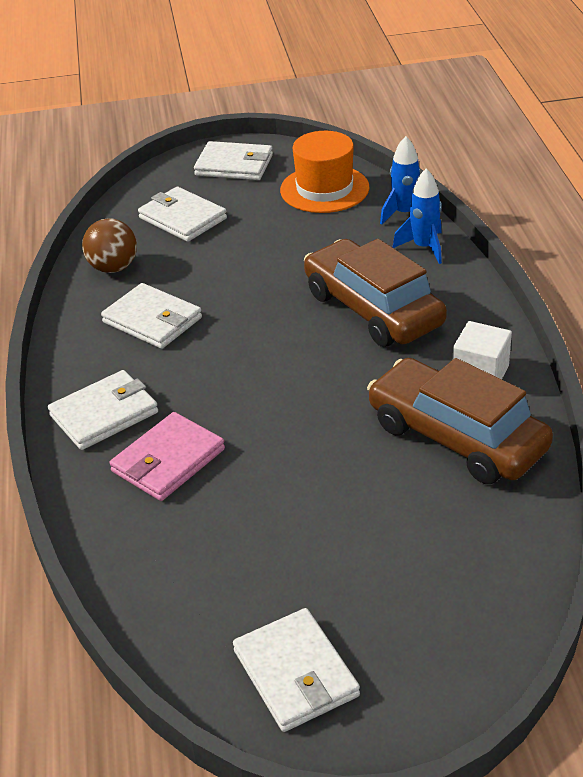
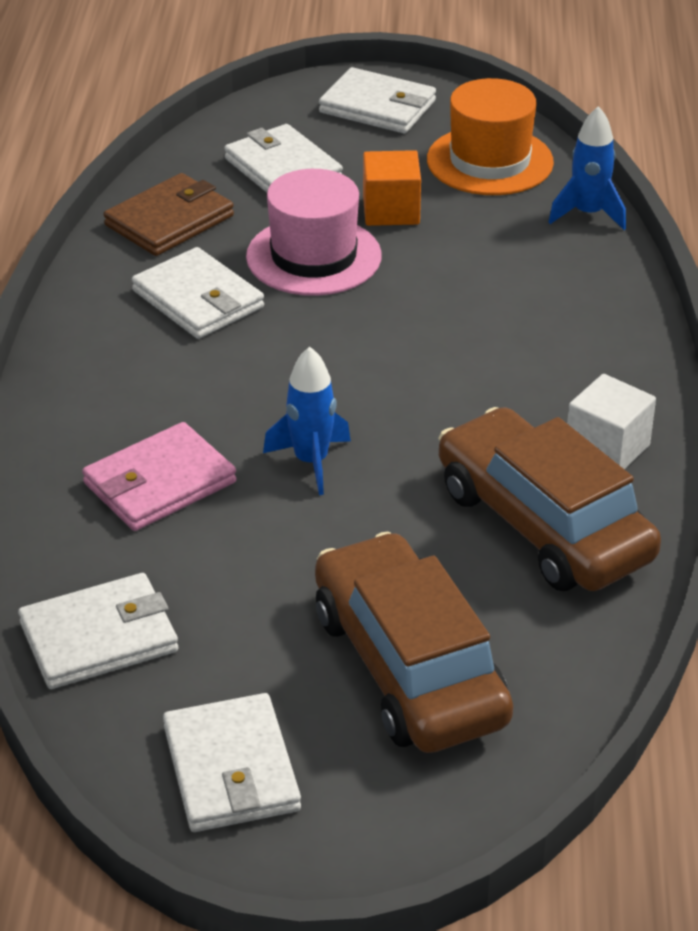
camera: 10 degrees right, 0 degrees up
(104, 414) = (97, 409): white wallet -> white wallet (99, 637)
(113, 268) = (169, 220): brown ball -> brown wallet
(225, 275) = (314, 256): none -> pink hat
(268, 234) = (391, 211): none -> orange cube
(373, 309) = (495, 337): brown car -> brown car (409, 666)
(424, 247) = (597, 266): blue rocket -> blue rocket (311, 462)

